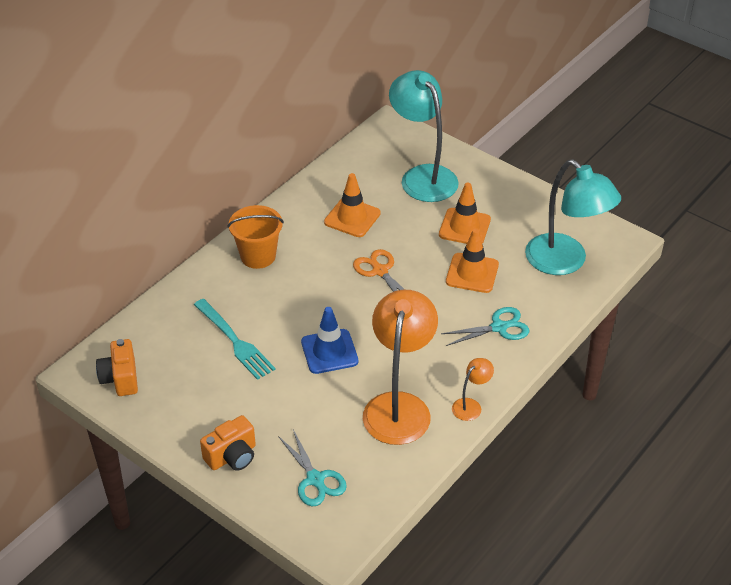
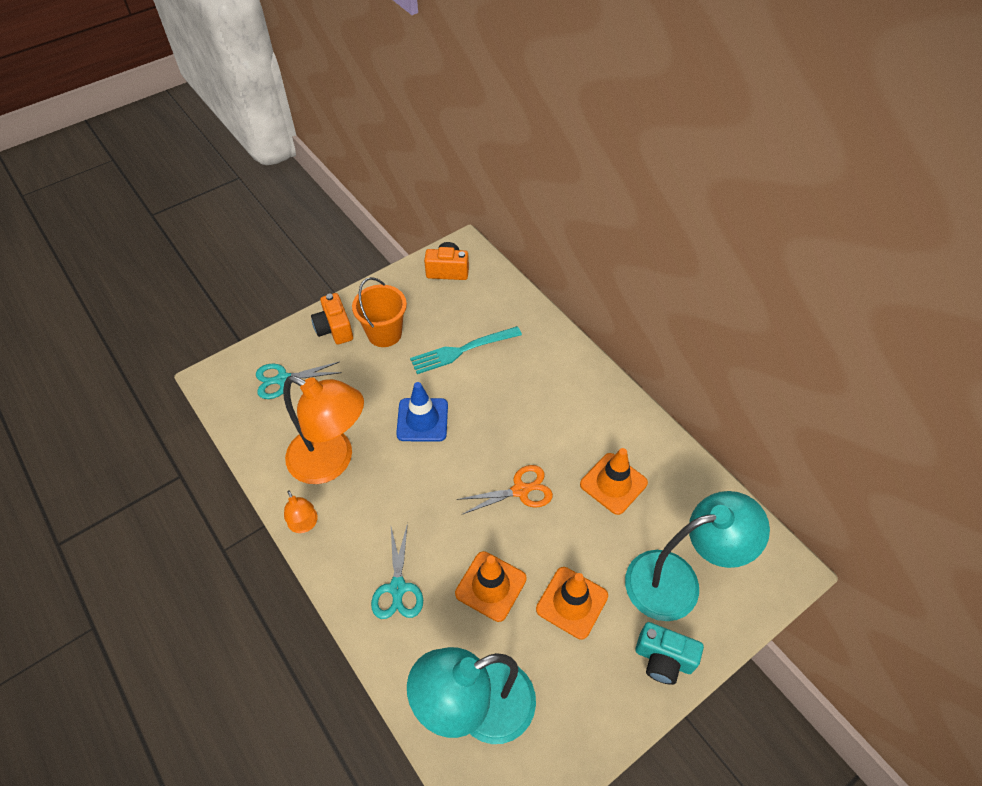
camera: 105 degrees right, 10 degrees up
(258, 256) = (571, 386): orange bucket -> orange bucket (384, 333)
(484, 178) = (663, 659): none -> turquoise camera

